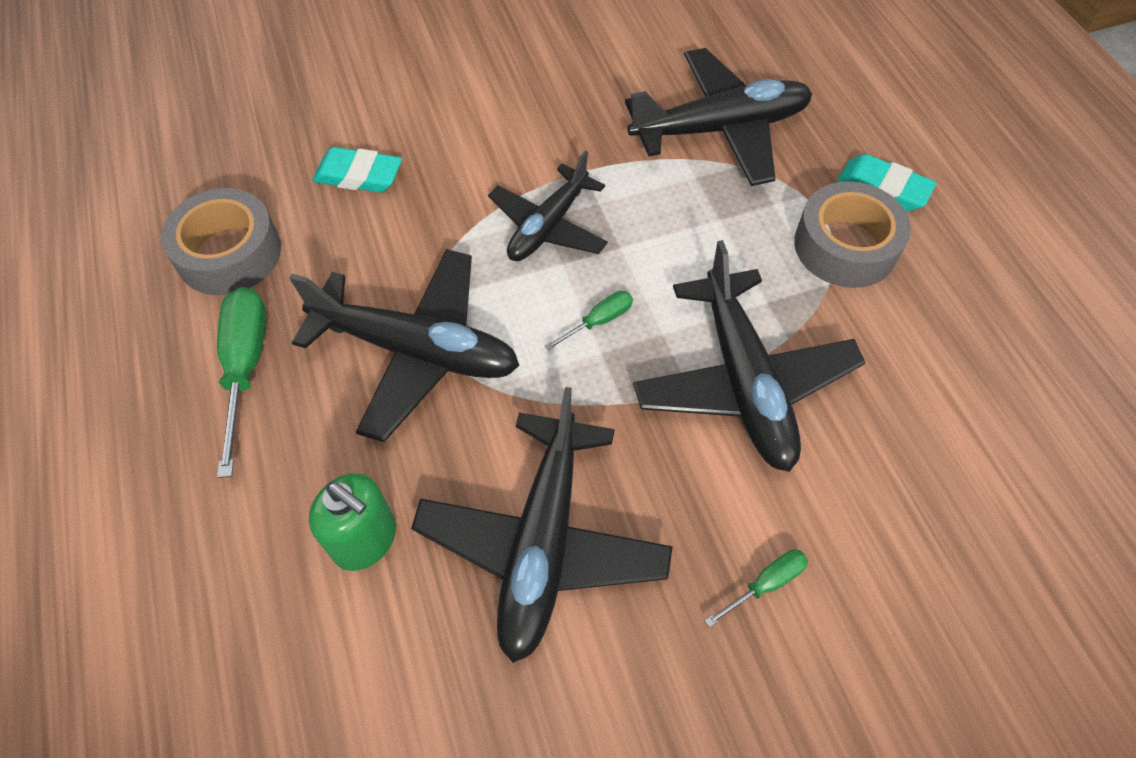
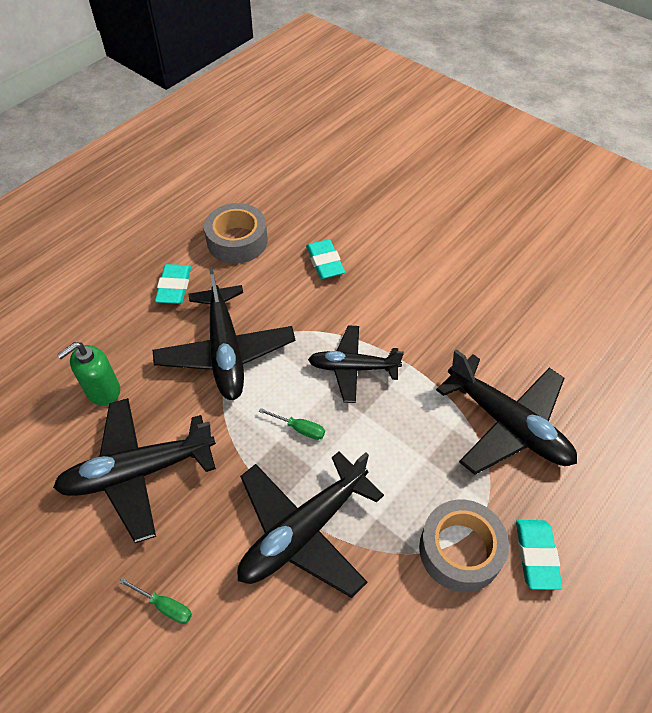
camera: 60 degrees right, 5 degrees down
(246, 367) = (174, 287): green screwdriver -> turquoise eraser
(365, 539) = (102, 390): green soap dispenser -> green soap dispenser turned 45 degrees clockwise

